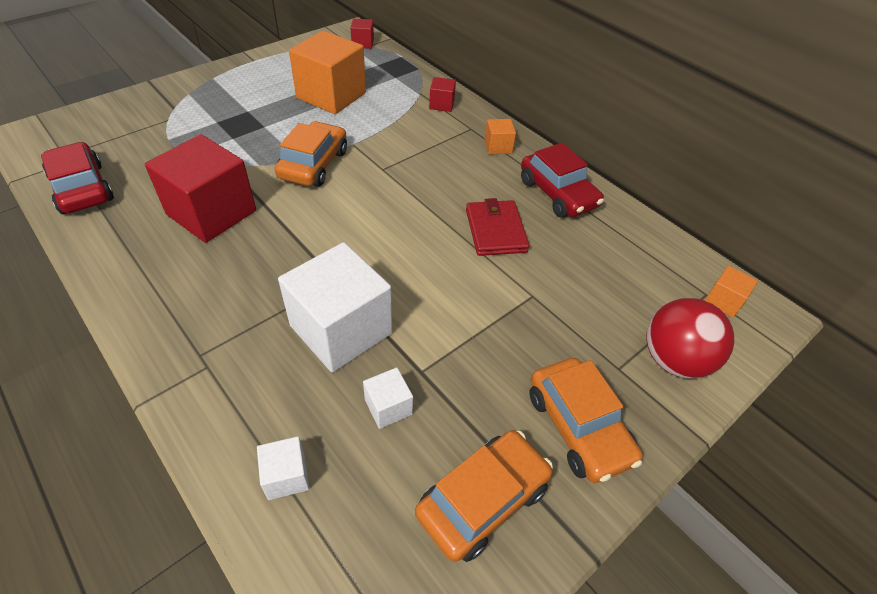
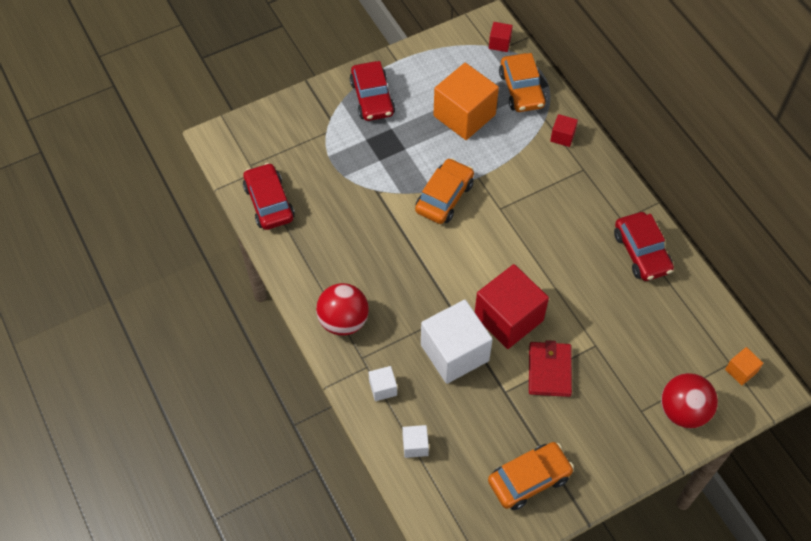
camera: 15 degrees right, 10 degrees up
(174, 310) = (343, 321): none -> red ball
(211, 212) = (365, 238): red cube -> red cube (508, 318)
(225, 89) = (372, 98): none -> red car
(388, 407) = (480, 413): white cube -> white cube (383, 388)
(495, 230) = (581, 283): red wallet -> red wallet (549, 370)
(498, 146) = (603, 194): orange cube -> none
(578, 427) = (600, 446): orange car -> orange car (521, 90)

